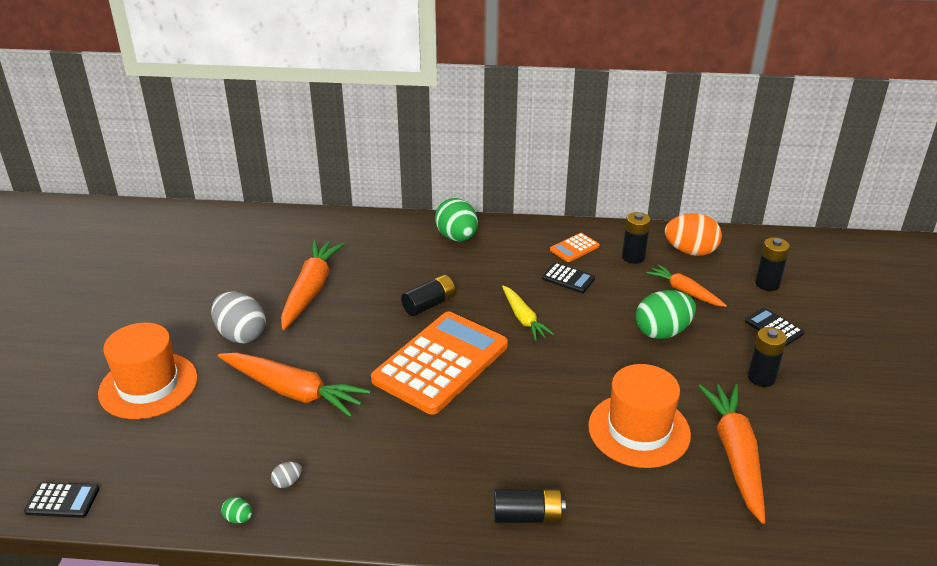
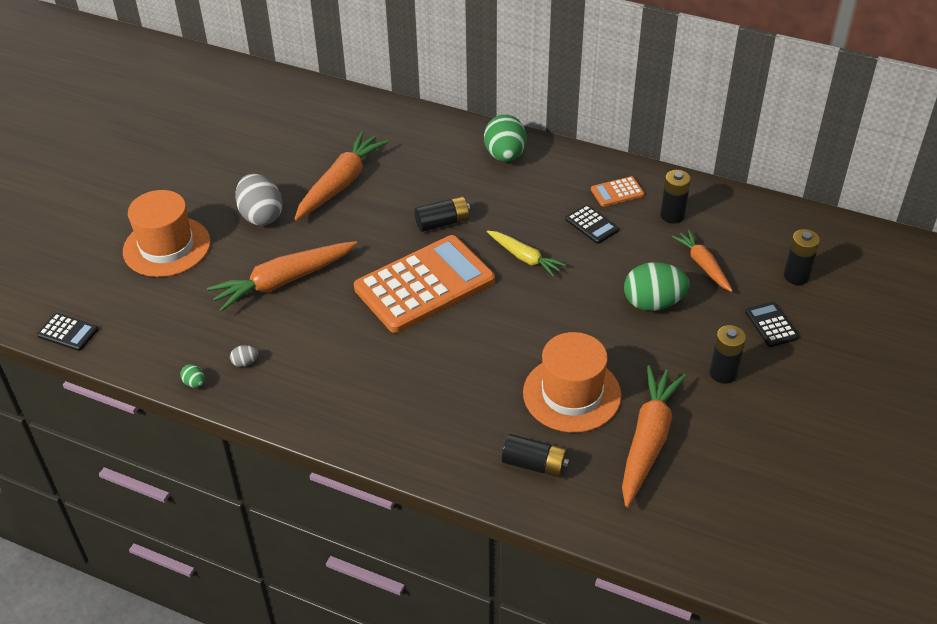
camera: 20 degrees right, 10 degrees up
(293, 391) = (283, 281): orange carrot -> orange carrot turned 105 degrees clockwise
(523, 318) = (524, 258): yellow carrot -> yellow carrot turned 45 degrees counterclockwise
(527, 516) = (429, 444): black battery -> black battery (535, 464)
(690, 252) = (737, 222): orange egg -> none

